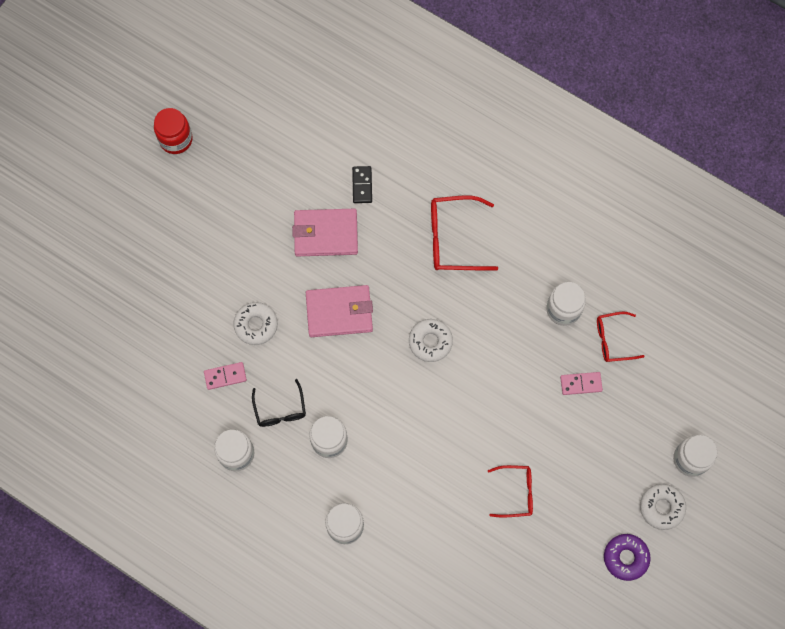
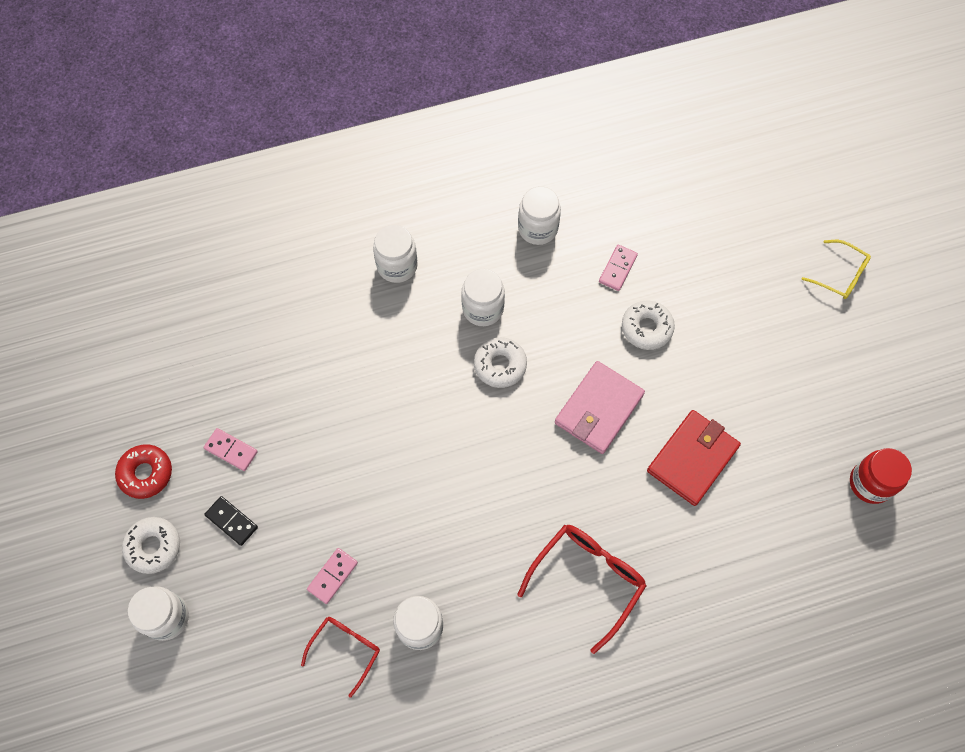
camera: 130 degrees right, 5 degrees down
(115, 233) = (840, 275): none -> yellow glasses
(176, 139) = (908, 396): red jar -> red jar (870, 483)
(280, 410) = (547, 290): black glasses -> none
(325, 234) = (692, 458): pink wallet -> red wallet
(362, 185) = (720, 535): black domino -> black domino (232, 521)
(430, 342) = (499, 468): white donut -> white donut (500, 365)
(516, 492) = (292, 427): red glasses -> none
(564, 517) = (231, 450): none -> pink domino
(625, 557) = (146, 473): purple donut -> red donut

